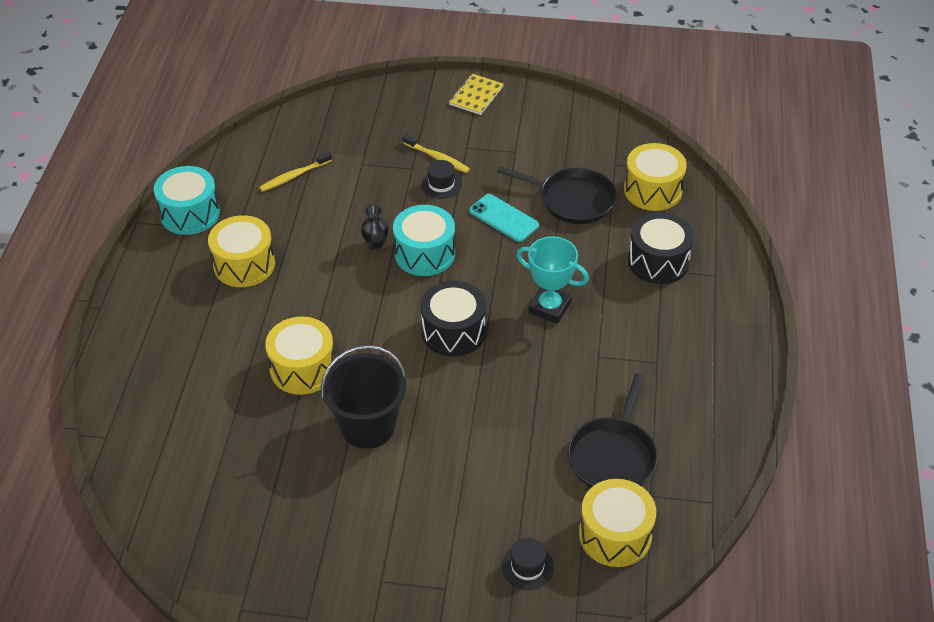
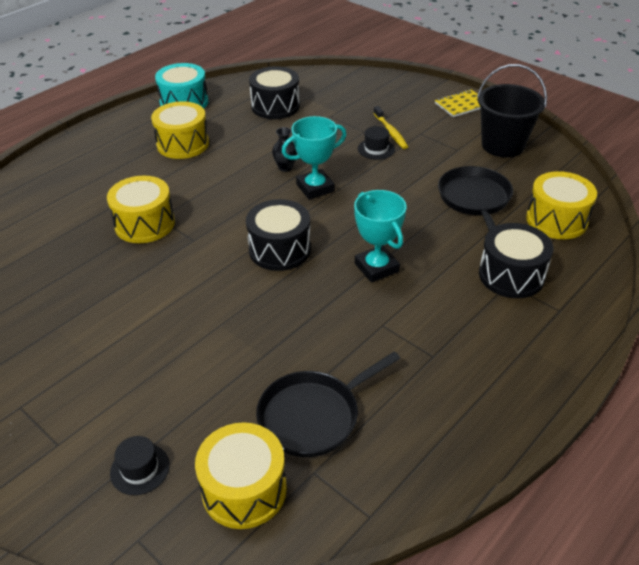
camera: 35 degrees right, 5 degrees down
(294, 176) = (275, 106): yellow toothbrush -> black drum
(367, 426) = (143, 285): black bucket -> black bucket (502, 145)
(424, 253) = (315, 188): turquoise drum -> turquoise trophy
(504, 218) = (403, 189): turquoise phone -> none
(573, 200) = (475, 199): black pan -> black pan turned 150 degrees counterclockwise

